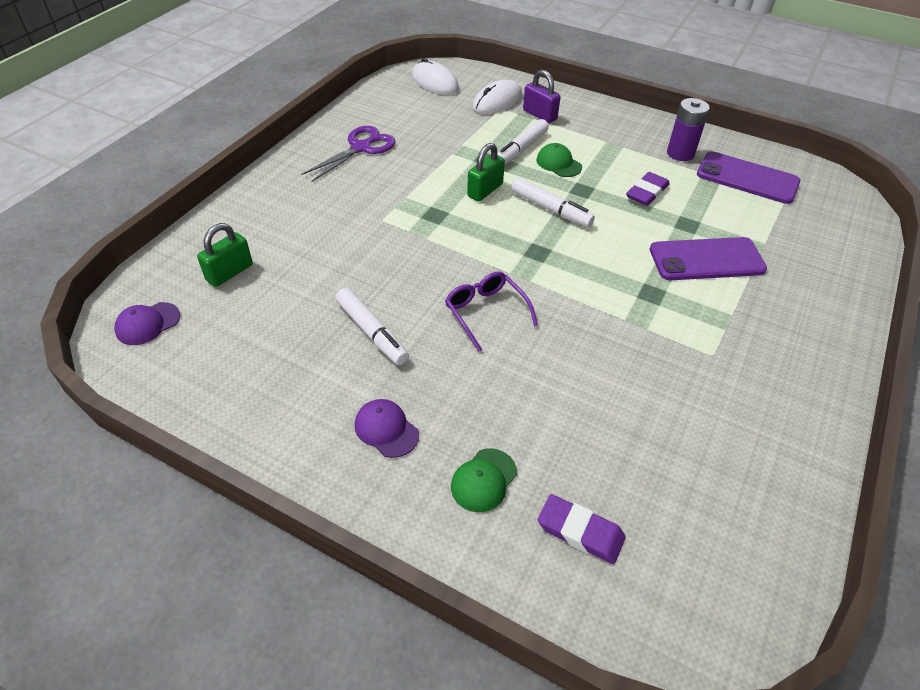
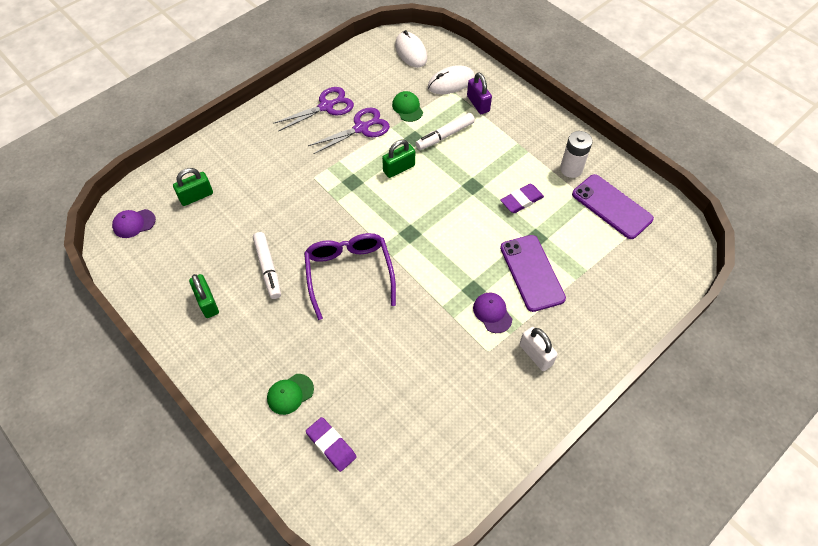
camera: 20 degrees right, 10 degrees up
(303, 395) = (207, 302): none -> green padlock
(386, 429) = (247, 342): purple cap -> purple cap (492, 313)
(416, 160) = (361, 128): none -> purple scissors
(486, 312) = (349, 274): purple glasses -> purple glasses, size x1.55
(550, 209) = (439, 198): white marker -> none
(558, 163) = (467, 156): green cap -> green cap (407, 108)
(680, 153) = (571, 169): purple battery -> white battery
(706, 260) = (531, 273): purple phone -> purple phone turned 60 degrees clockwise
(770, 344) = (535, 355): none -> white padlock

